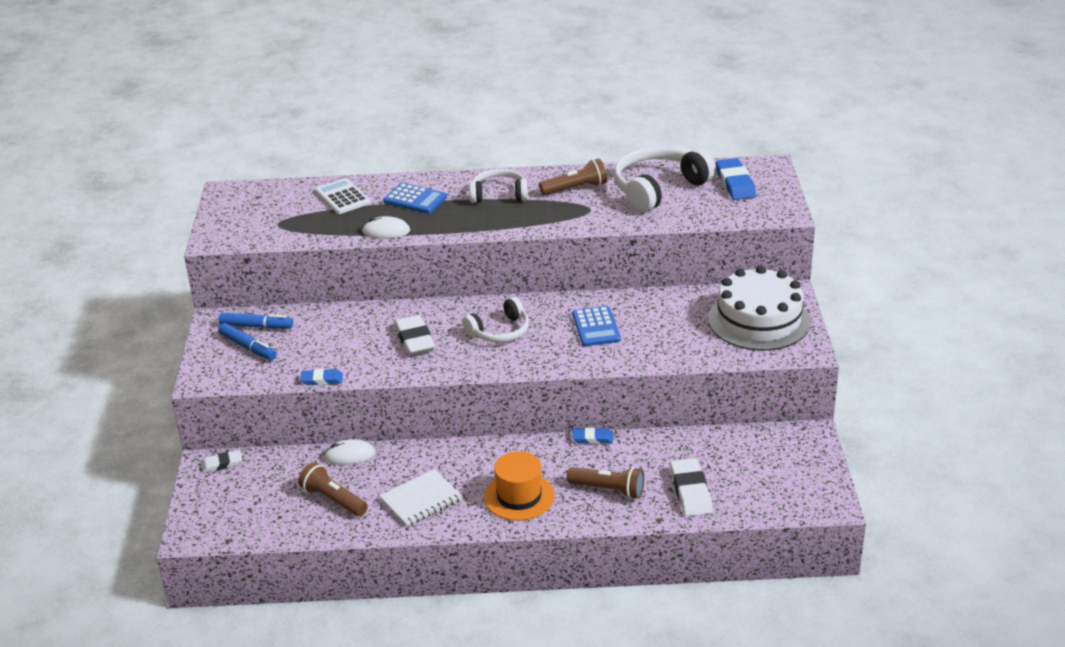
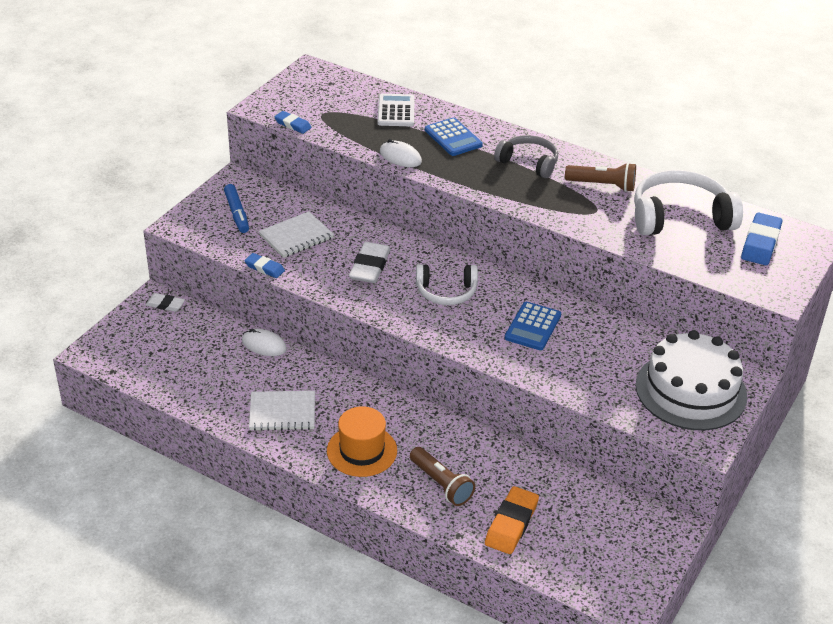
camera: 30 degrees right, 5 degrees up
(256, 326) = (260, 198): blue marker -> none
(324, 343) = (296, 236): none -> white notebook
(333, 500) = (217, 377): brown flashlight -> none
(499, 194) = (528, 163): white headphones -> grey headphones
(592, 438) = (472, 430): blue eraser -> blue eraser (293, 125)
(690, 491) = (511, 524): white eraser -> orange eraser

